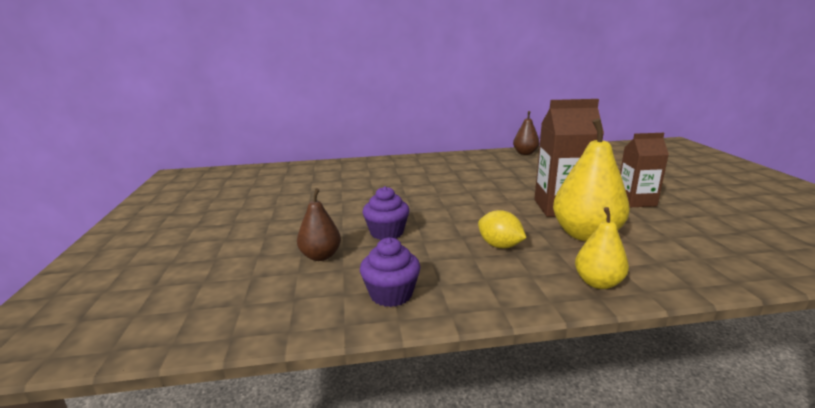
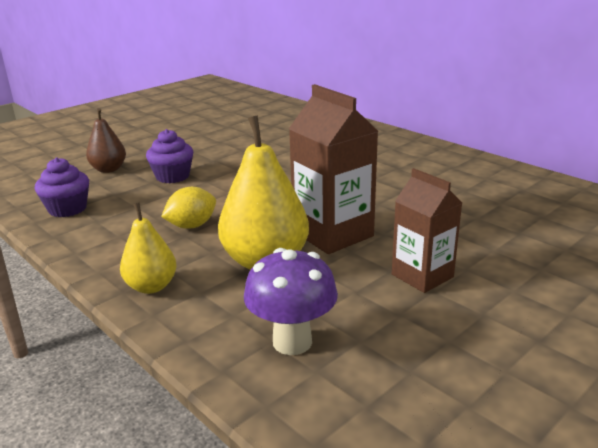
camera: 55 degrees right, 5 degrees up
(500, 246) = (192, 226): yellow lemon -> yellow lemon turned 45 degrees clockwise
(525, 153) = (508, 174): brown pear -> none
(703, 252) = (292, 342): none -> purple mushroom

